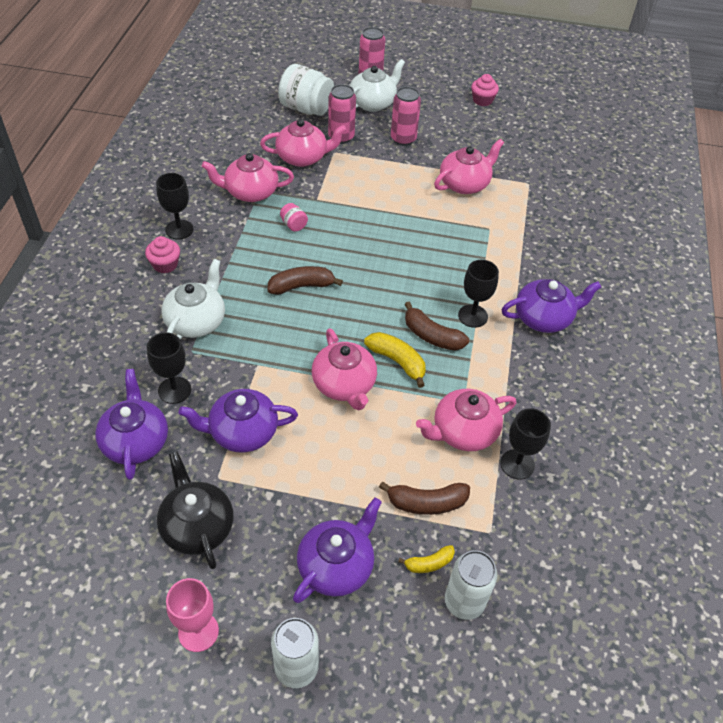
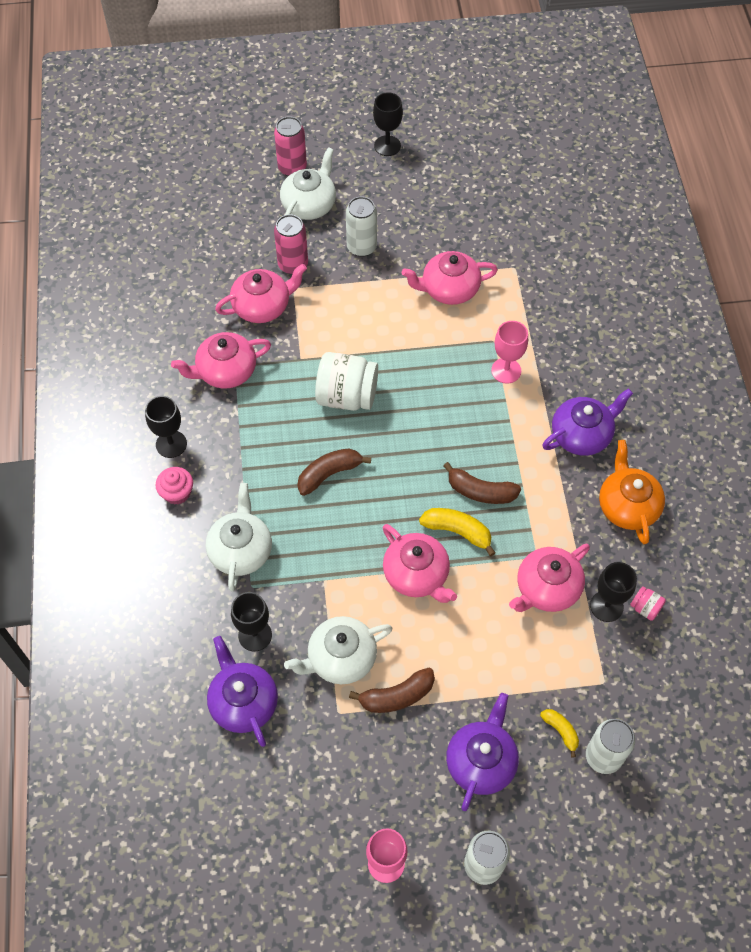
camera: 15 degrees left, 10 degrees up
(197, 526) = (341, 767): black teapot -> none
(242, 432) = (340, 658): purple teapot -> white teapot
(294, 225) = (290, 400): pink jar -> pink jar (645, 608)
(306, 109) = (238, 236): white jar -> white jar (347, 396)
(403, 139) = (361, 247): pink can -> white can
(426, 503) = (538, 673): brown banana -> brown banana (397, 696)
(429, 563) = (561, 731): yellow banana -> yellow banana turned 90 degrees counterclockwise
(465, 184) = (449, 289): pink teapot -> pink teapot turned 135 degrees counterclockwise
(473, 316) = (512, 455): black goblet -> black goblet (387, 146)
(482, 100) = (428, 164): pink cupcake -> none
(492, 252) = (506, 370): none -> pink goblet
(568, 386) = (627, 506): none -> orange teapot

